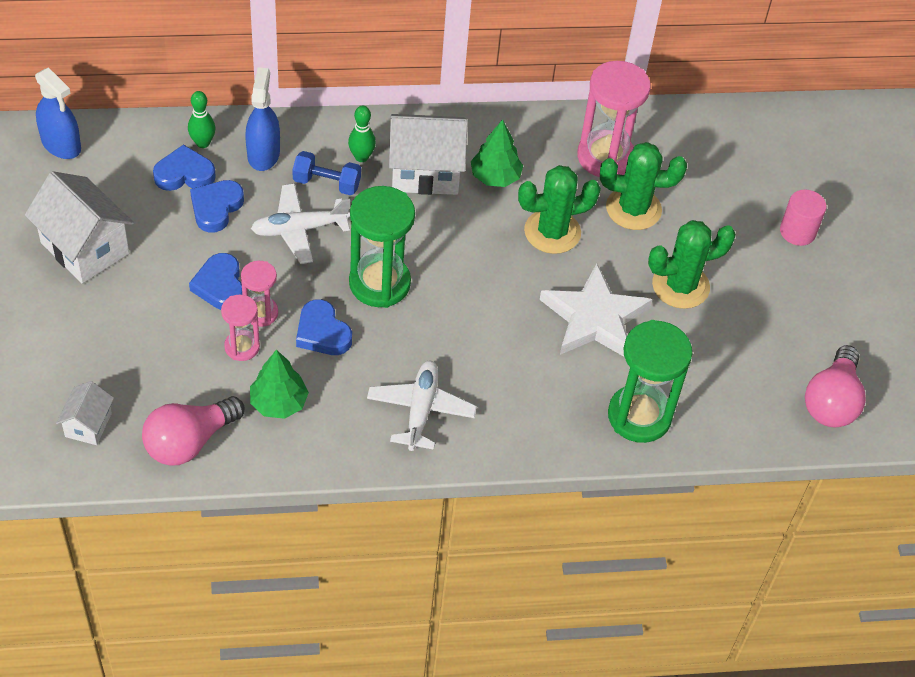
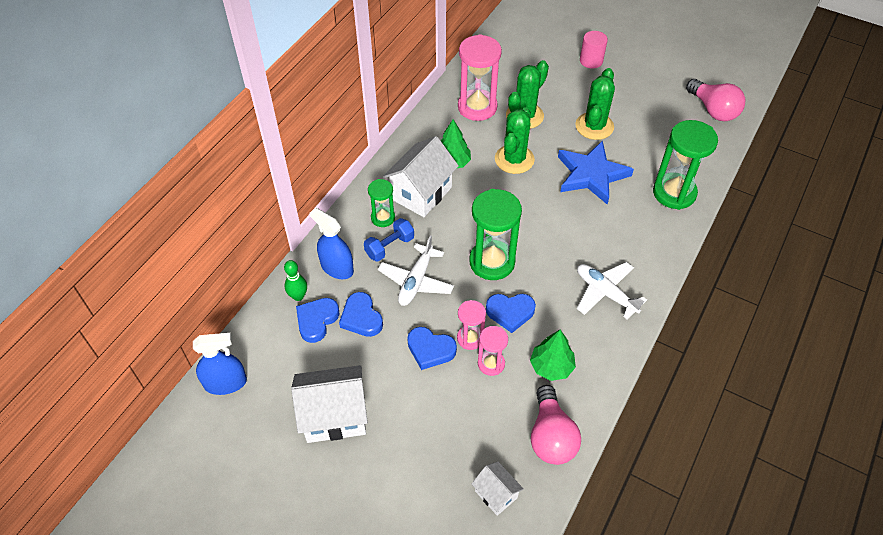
camera: 50 degrees left, 0 degrees up
(361, 157) = (383, 218): green bowling pin -> green hourglass
(594, 318) = (591, 175): white star -> blue star

